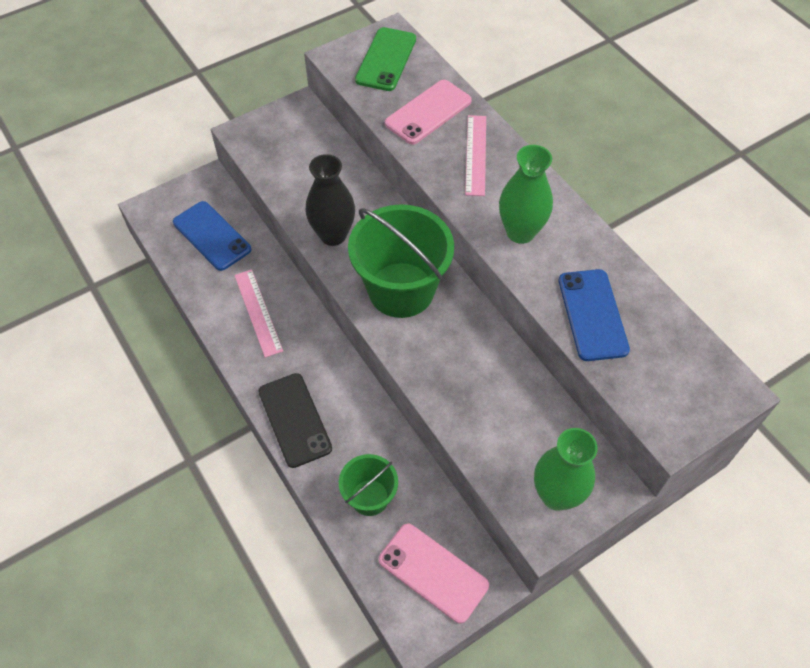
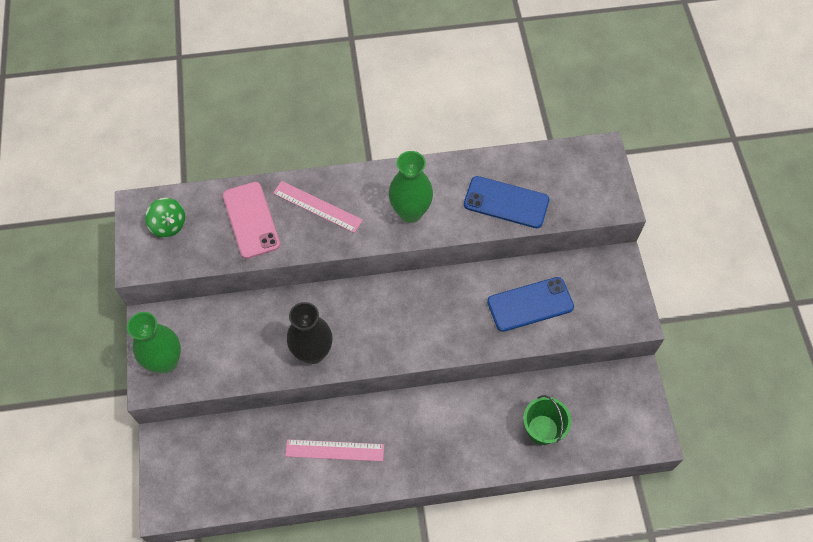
camera: 65 degrees left, 5 degrees up
(212, 236) = (230, 461): blue phone -> blue phone (530, 304)
(295, 420) = (452, 459): black phone -> none
(386, 59) = (169, 225): green phone -> green spinning top
(401, 290) = (395, 324): green bucket -> none
(433, 572) = (617, 410): pink phone -> none
(556, 495) = (612, 299): green vase -> green vase (165, 361)

